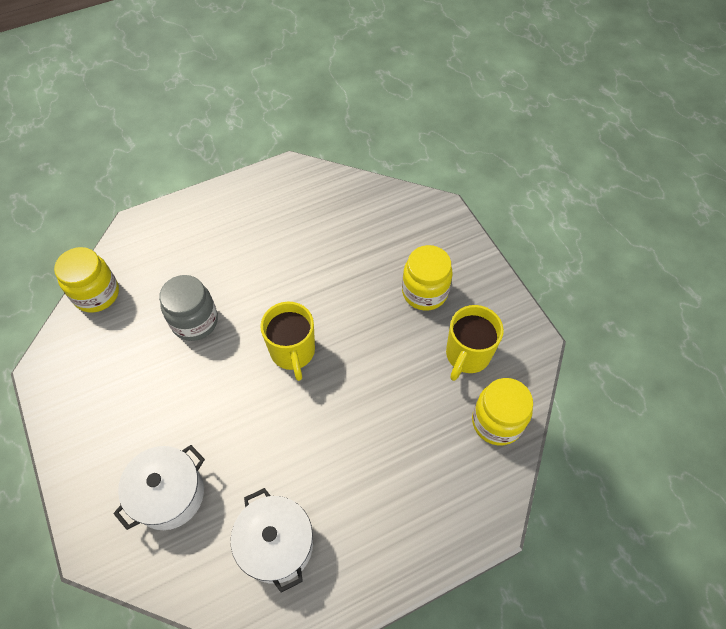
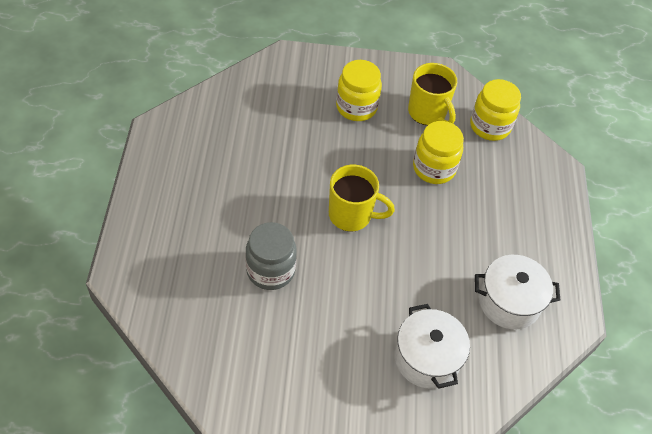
camera: 65 degrees left, 5 degrees down
(97, 294) = (179, 337): yellow jar -> yellow jar (434, 168)

